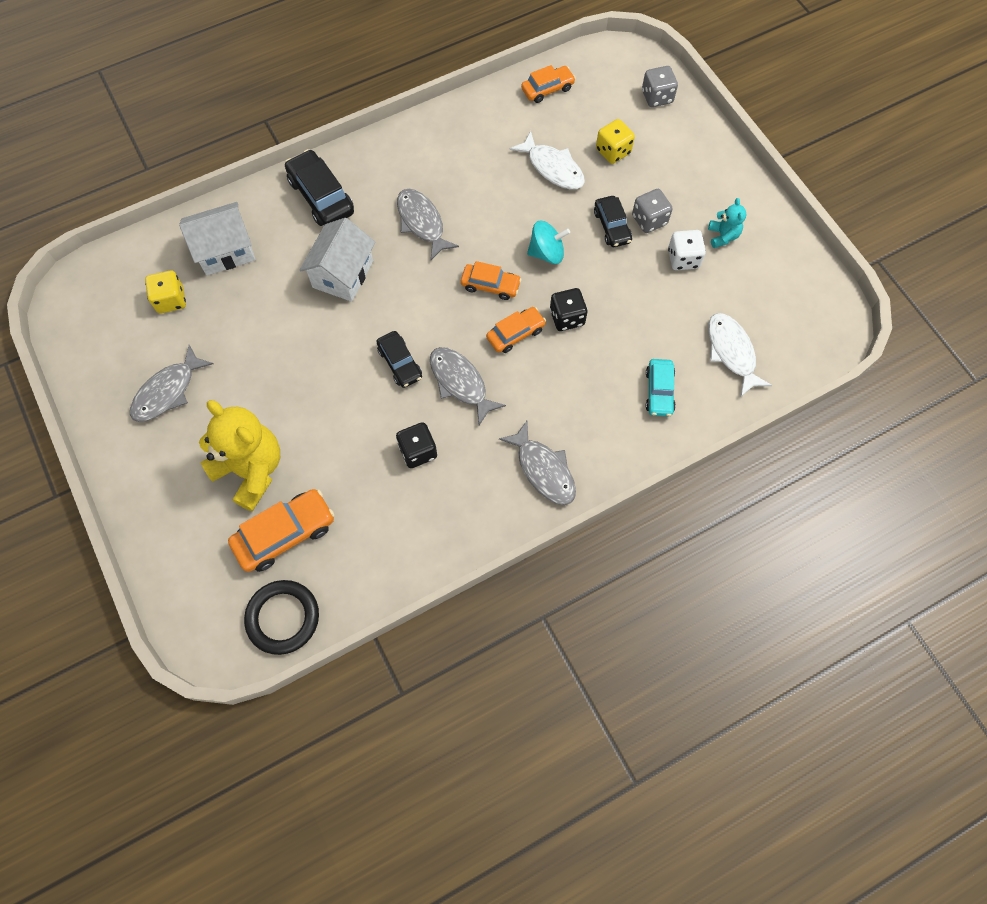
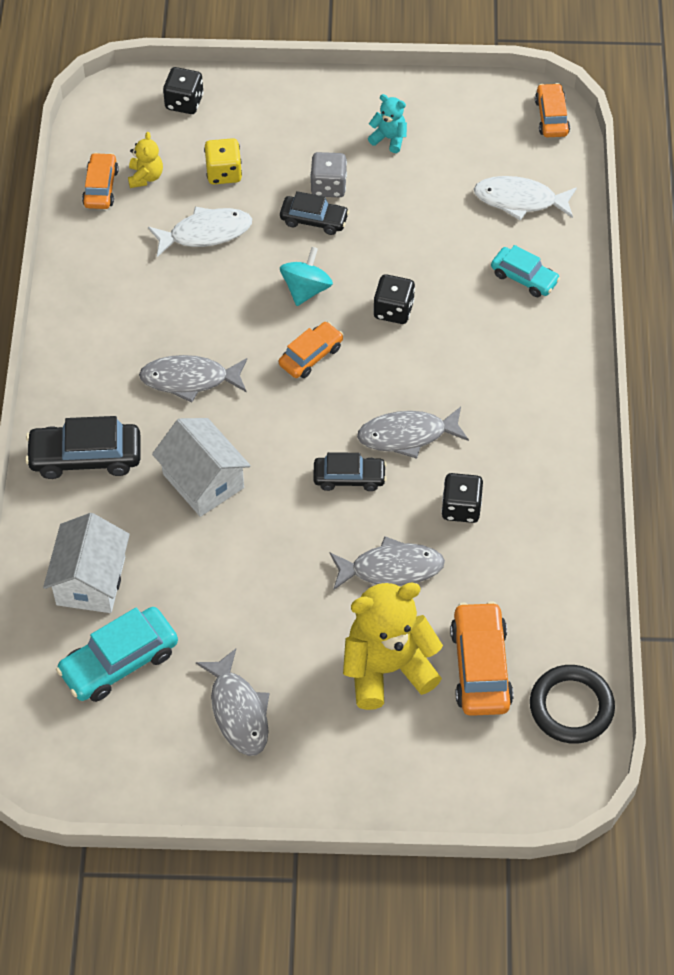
camera: 60 degrees left, 10 degrees down
(171, 300) = (119, 662): yellow dice -> turquoise car
(515, 333) = (382, 361): orange car -> orange car (551, 117)
(543, 470) = (547, 411): grey fish -> grey fish (391, 568)
(575, 109) = (145, 177): none -> yellow teddy bear
(657, 97) = (184, 102): grey dice -> black dice
(683, 259) = (392, 183): white dice -> none

